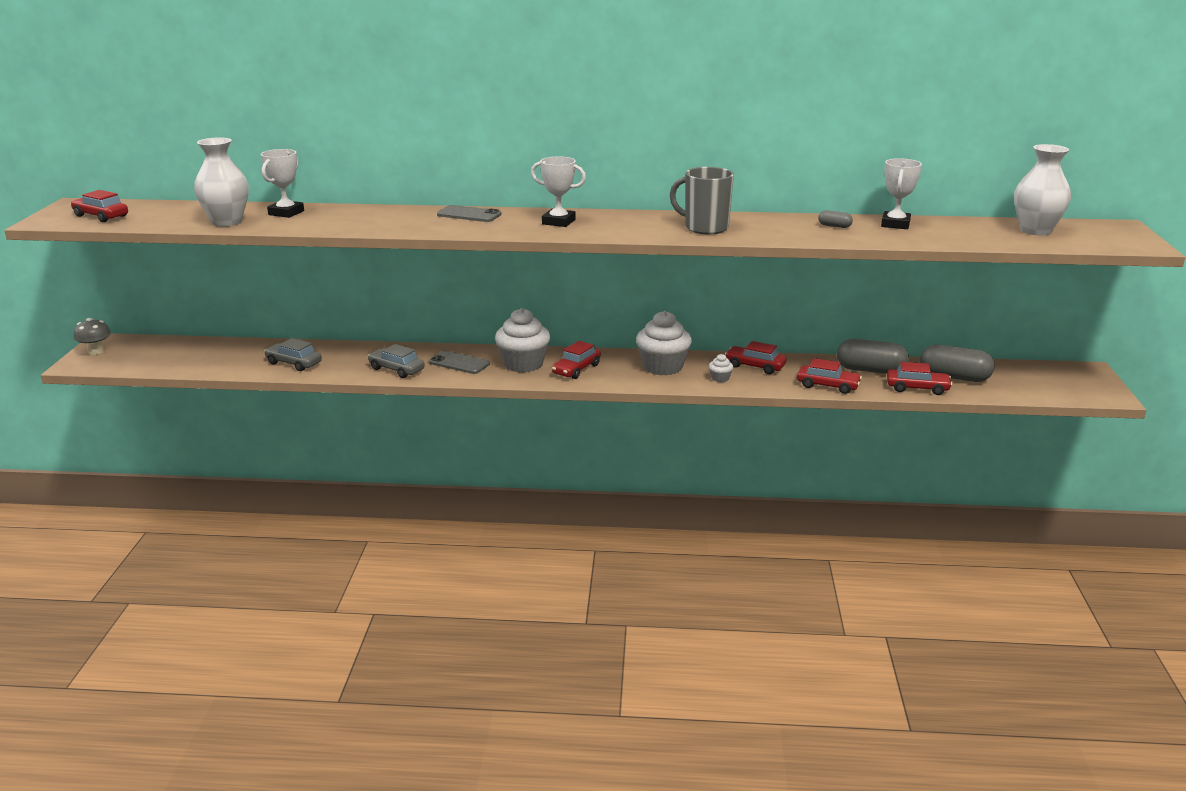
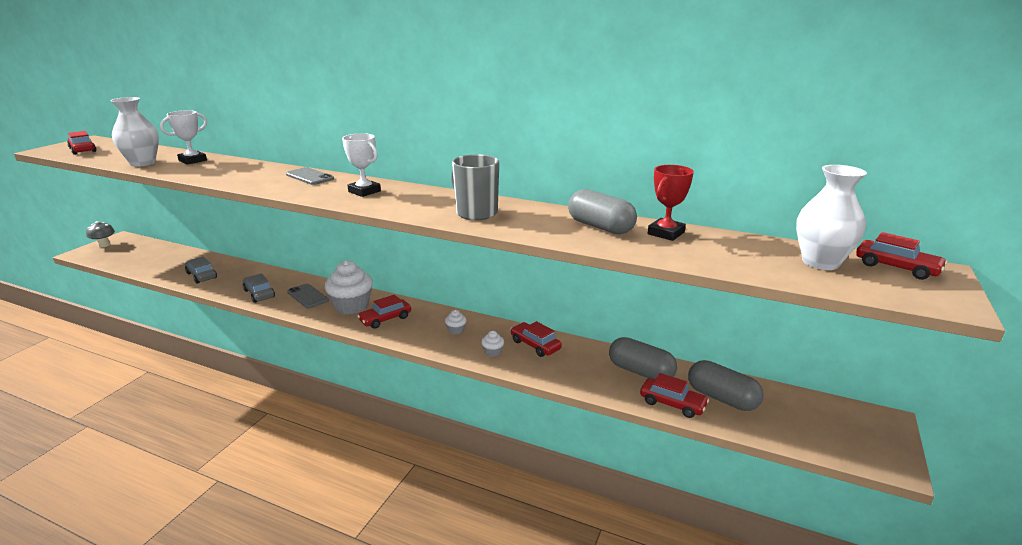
camera: 20 degrees right, 0 degrees up
(662, 367) = (456, 330): white cupcake -> white cupcake, size x0.43
(827, 386) = (584, 381): red car -> red car (896, 267)
(834, 226) = (600, 227): grey capsule -> grey capsule, size x2.19
(895, 224) = (665, 233): white trophy -> red trophy

